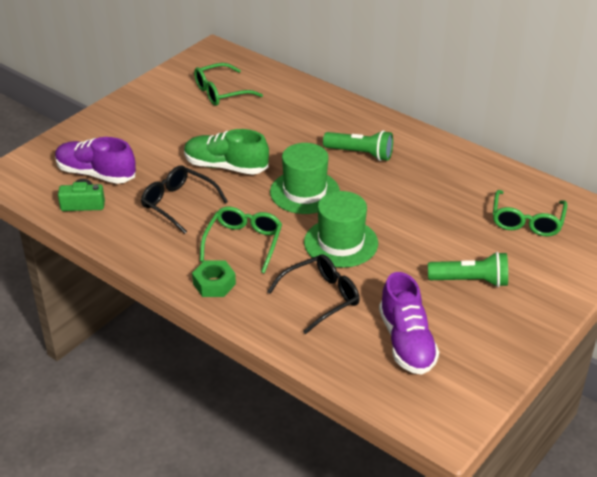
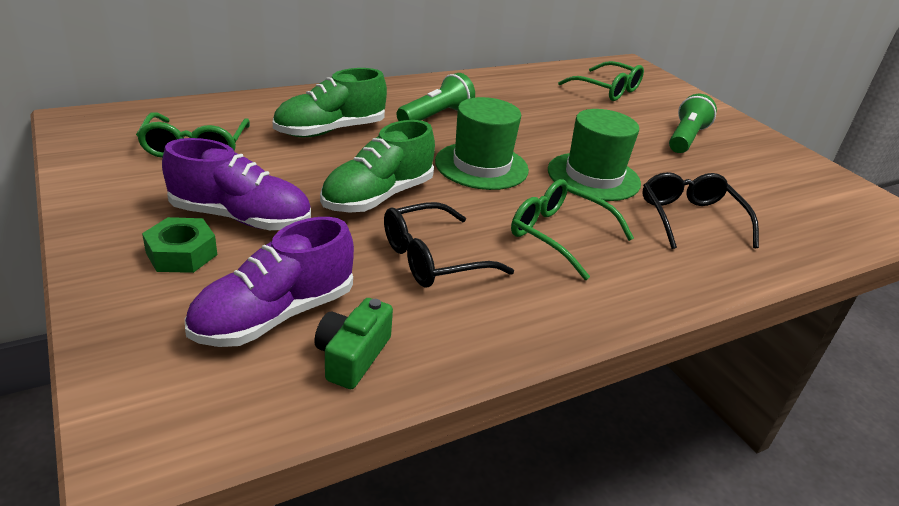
camera: 70 degrees left, 5 degrees down
(214, 284) = (638, 284): green nut -> green nut (181, 254)
(290, 123) = (330, 130): none -> green shoe
(406, 342) = (775, 196): purple shoe -> purple shoe (241, 218)

